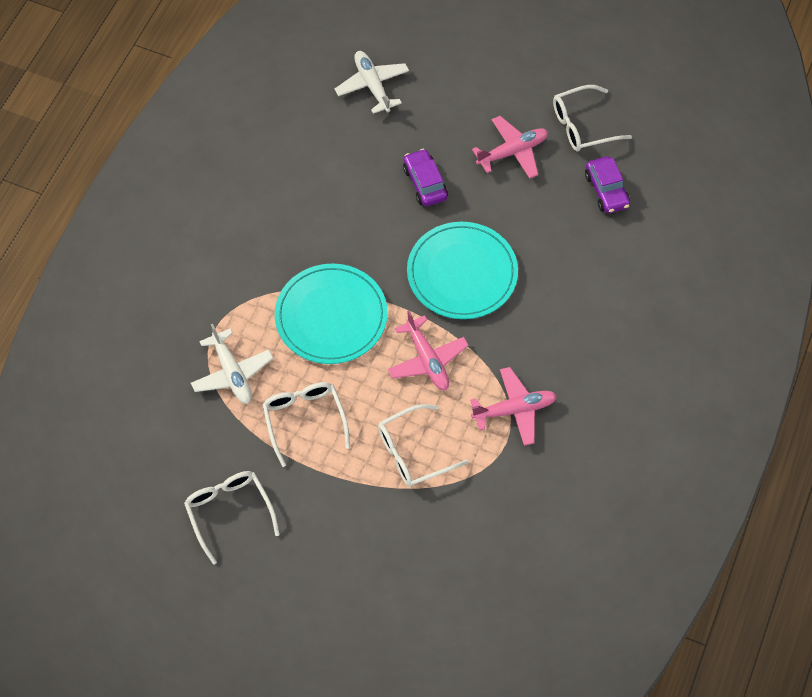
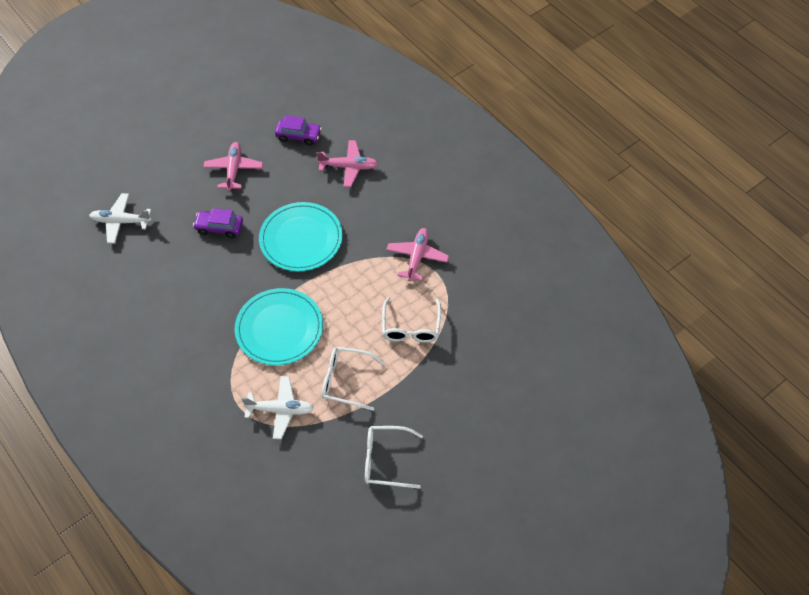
camera: 60 degrees left, 5 degrees down
(427, 360) = (350, 288): pink plane -> pink plane (349, 167)
(582, 125) = (244, 125): white glasses -> none

